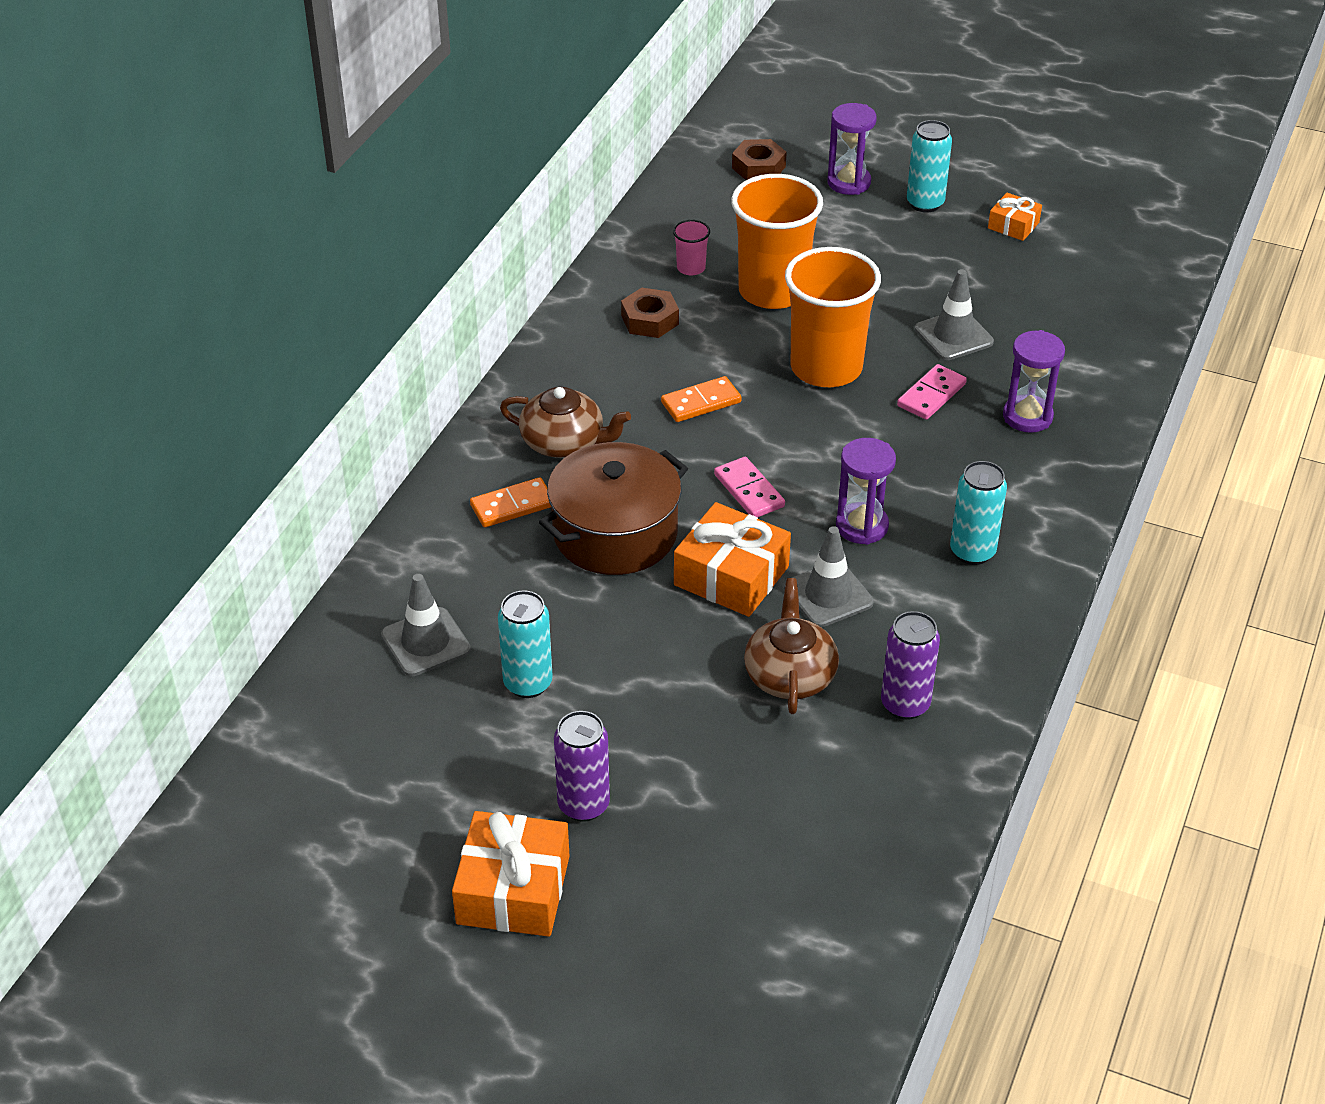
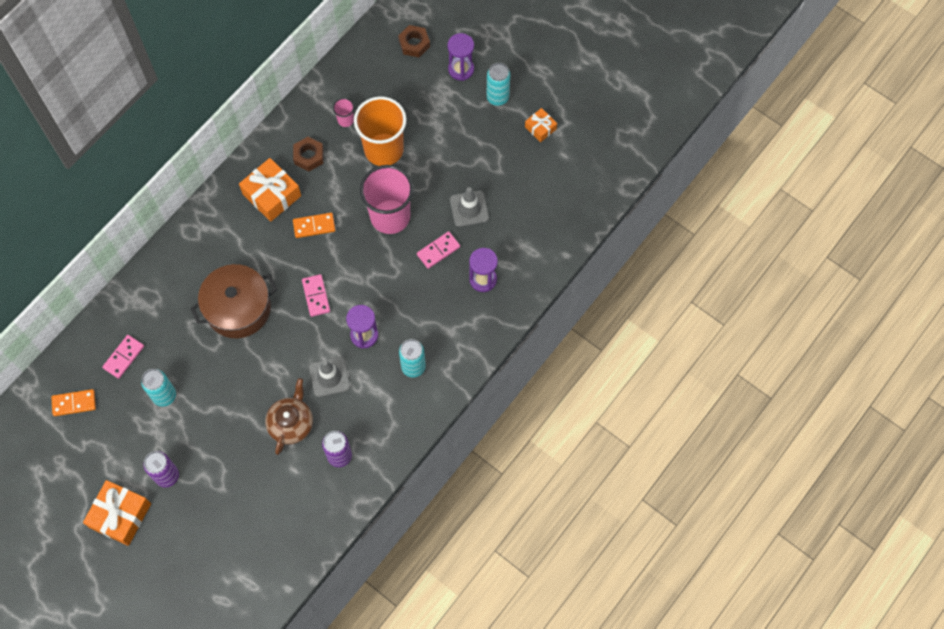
camera: 15 degrees right, 25 degrees up
(425, 642) = (123, 357): grey traffic cone -> pink domino
(512, 506) = (193, 276): orange domino -> orange domino (74, 403)
(564, 442) = (233, 238): brown teapot -> none
(731, 576) = (286, 352): orange gift -> orange gift (272, 195)
(826, 368) = (390, 216): orange cup -> pink cup

